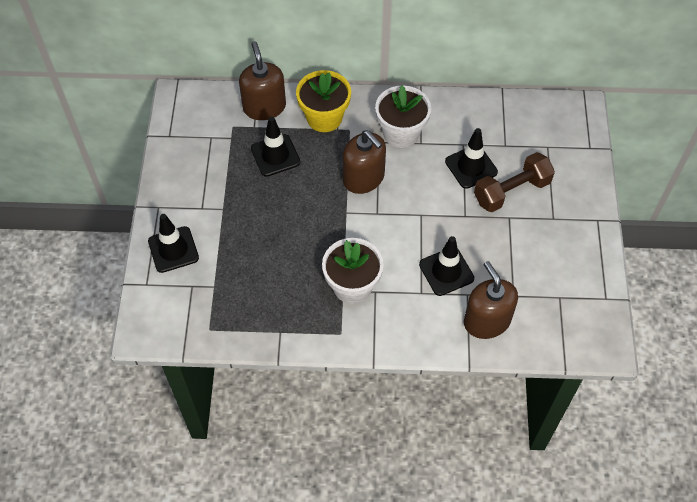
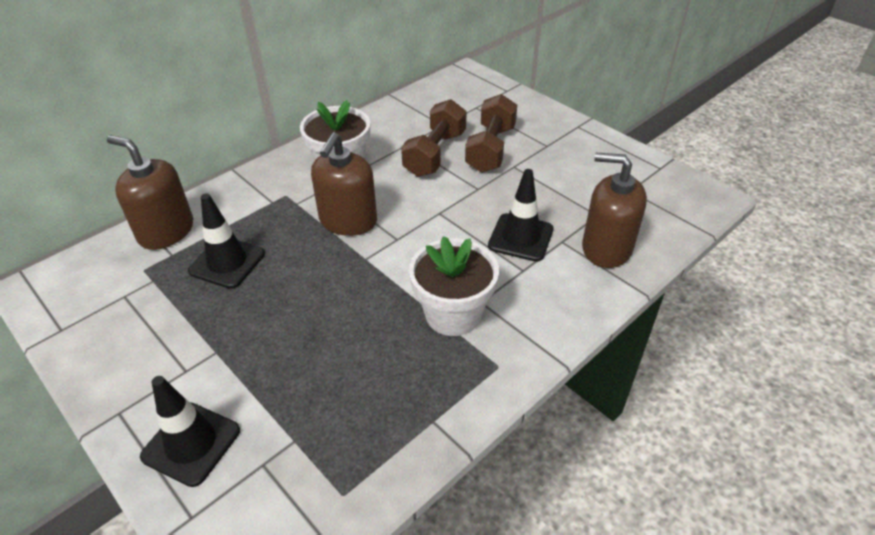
camera: 45 degrees left, 15 degrees down
(324, 118) = (247, 201): yellow flower pot -> none
(363, 178) = (348, 221): brown soap dispenser -> brown soap dispenser turned 105 degrees clockwise
(471, 167) = (435, 154): black traffic cone -> brown dumbbell

